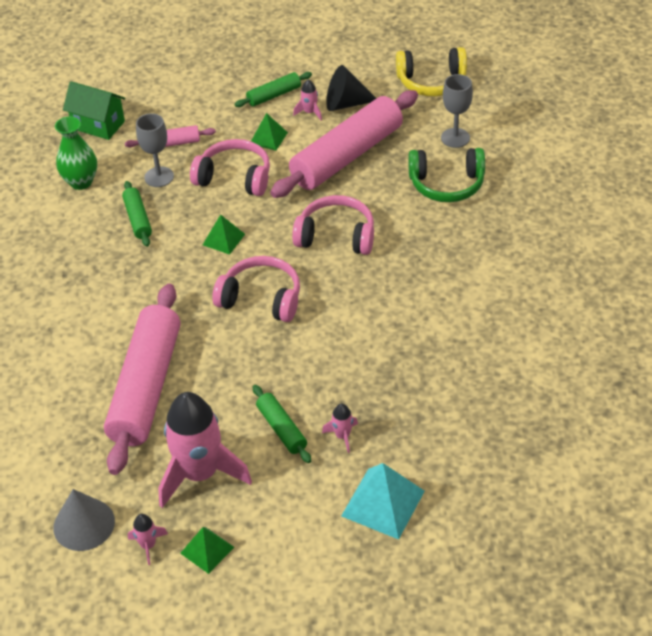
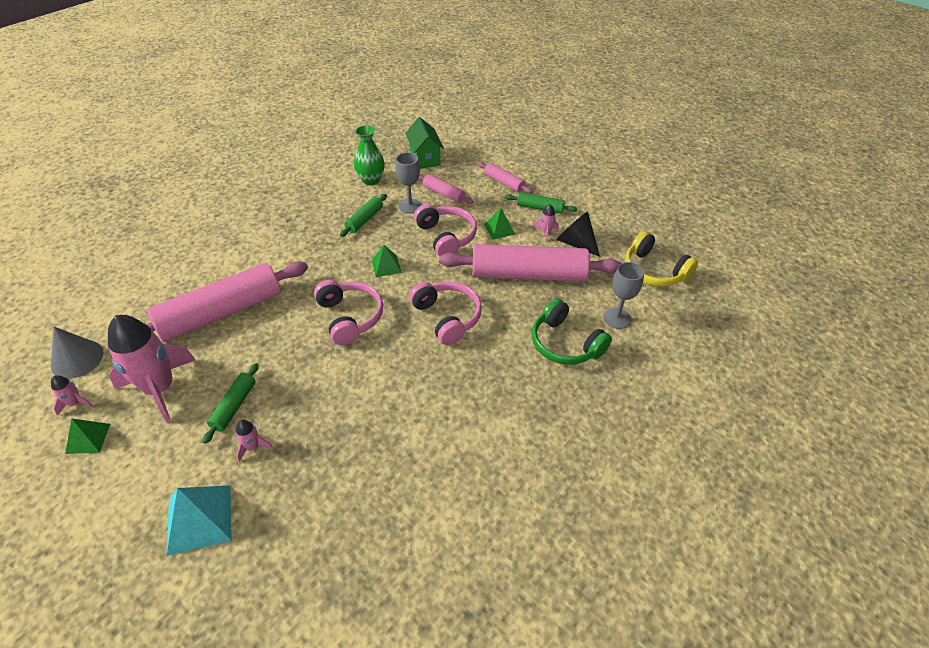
camera: 45 degrees right, 0 degrees up
(209, 95) = (504, 182): none -> pink rolling pin

